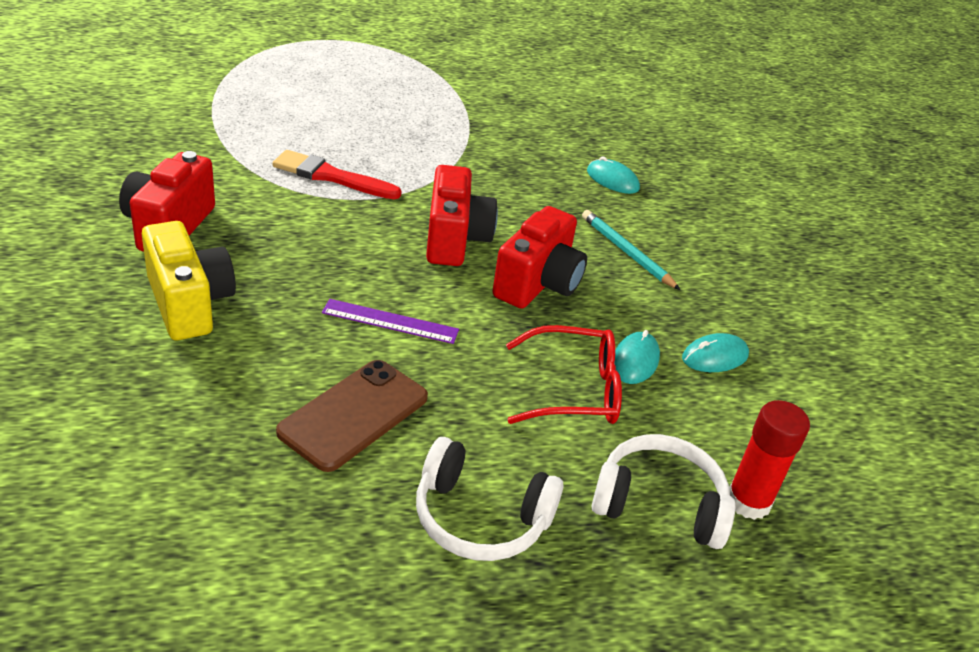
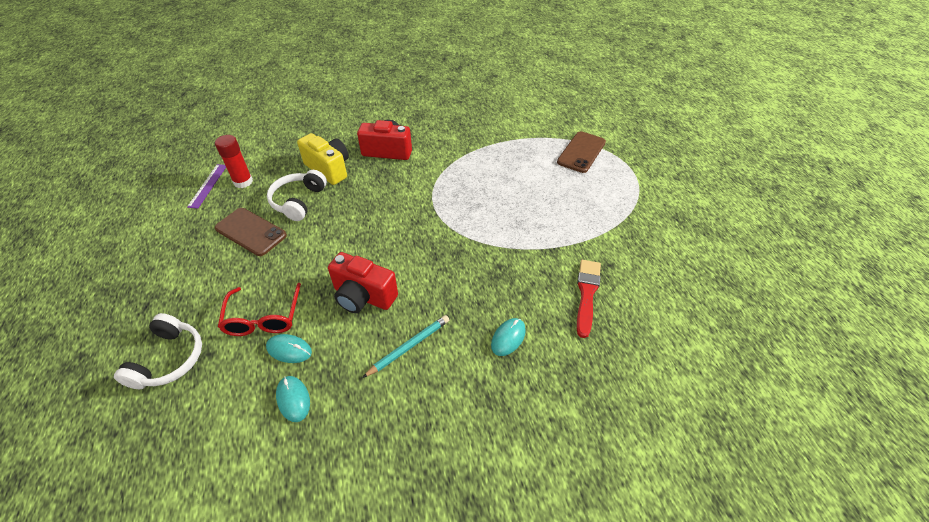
camera: 90 degrees right, 10 degrees up
(189, 304) = (329, 169): yellow camera -> yellow camera turned 105 degrees counterclockwise
(279, 60) = (581, 152): none -> brown phone
(331, 176) = (453, 194): red brush -> red brush (587, 294)
(390, 321) = (321, 235): purple ruler -> purple ruler (208, 185)
(455, 239) = (402, 253): red camera -> none
(480, 517) = (177, 283): white headphones -> white headphones (298, 201)
(748, 501) = (160, 408): red glue stick -> red glue stick (243, 182)

